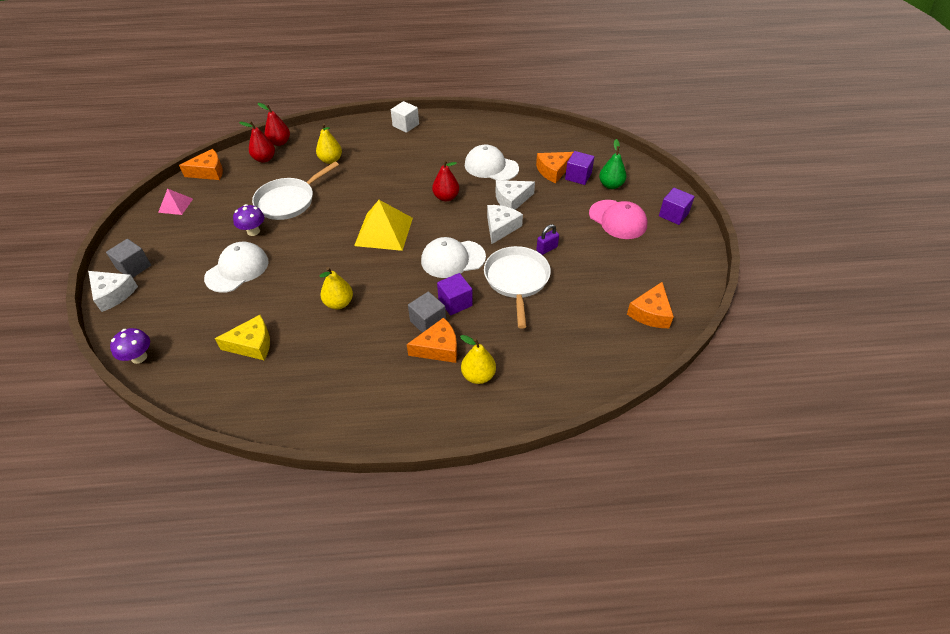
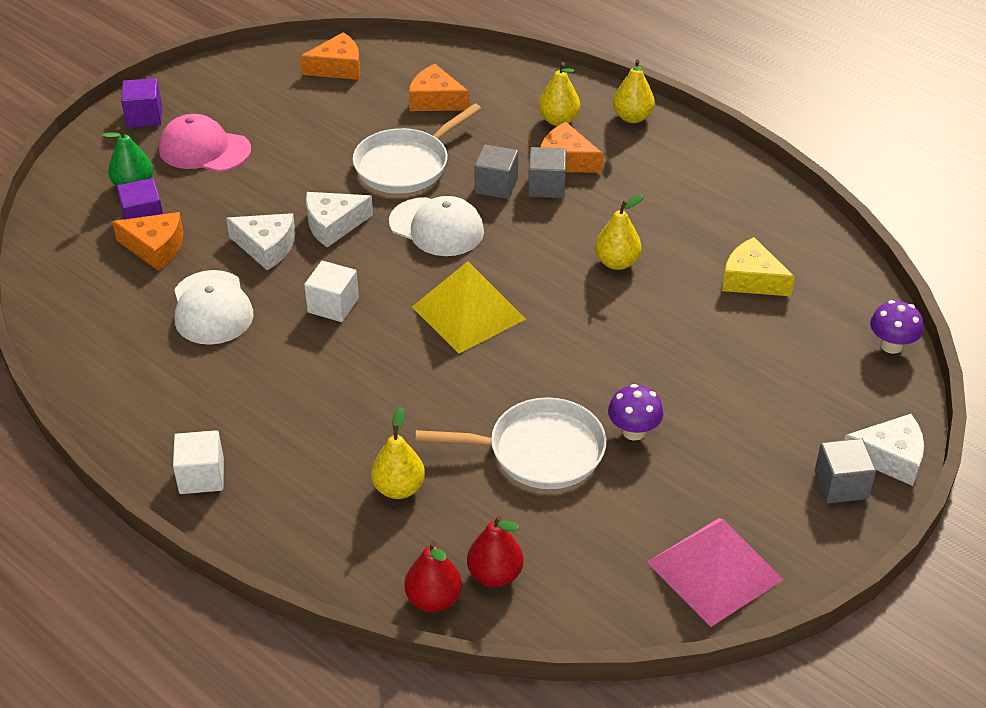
camera: 135 degrees left, 5 degrees down
(113, 294) = (890, 457): white cheese -> white cheese turned 105 degrees clockwise
(175, 205) = (714, 571): pink pyramid -> pink pyramid, size x1.84
(209, 172) = (610, 614): orange cheese -> orange cheese (435, 100)
(237, 269) = (701, 384): white cap -> none
(436, 416) = (632, 117): none -> yellow pear
(446, 197) = (333, 305): red pear -> white cube
(455, 302) = (496, 186): purple cube -> grey cube
(547, 249) = (326, 172): purple padlock -> none
(617, 219) = (204, 149): pink cap -> pink cap turned 75 degrees counterclockwise

